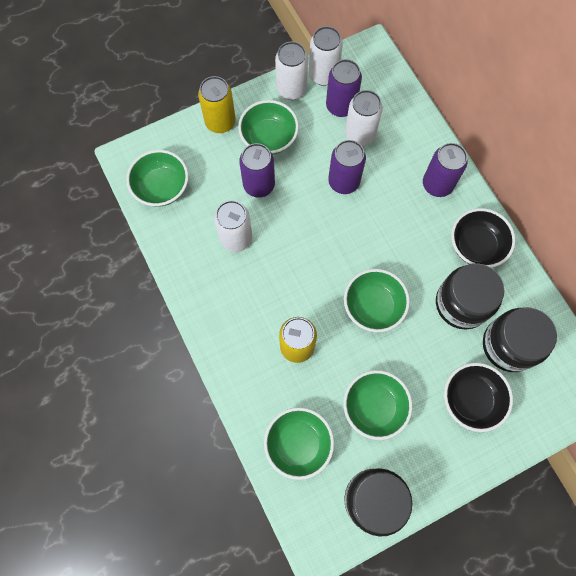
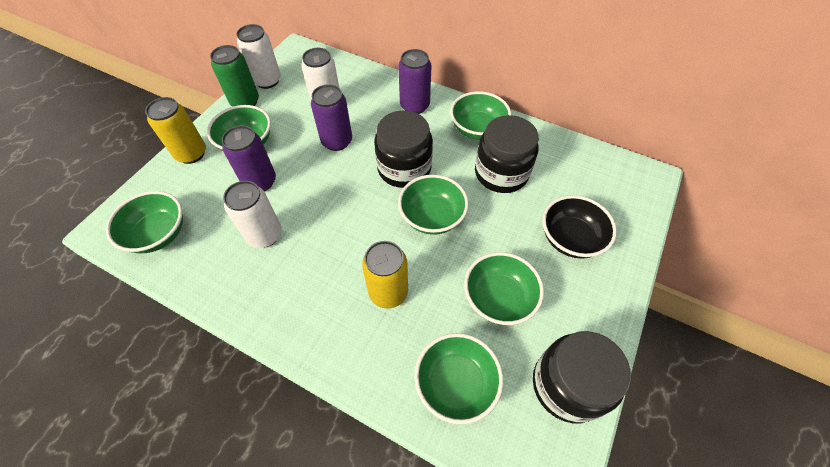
camera: 35 degrees left, 15 degrees down
(291, 89) = (245, 102): white can -> green can
(341, 106) = (297, 93): purple can -> none
(476, 246) = (477, 129): black bowl -> green bowl
(509, 345) = (561, 181): black jar -> black jar (404, 168)

